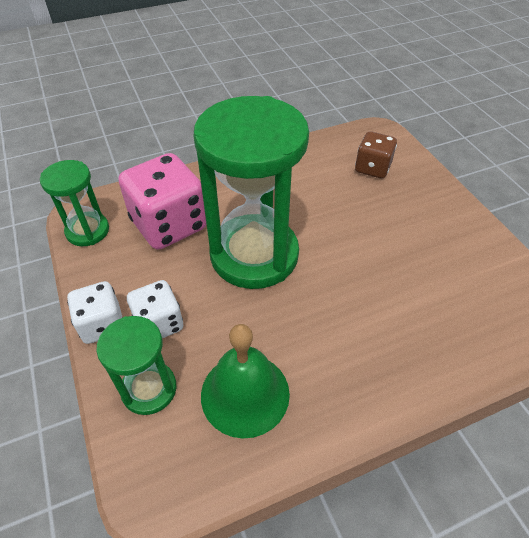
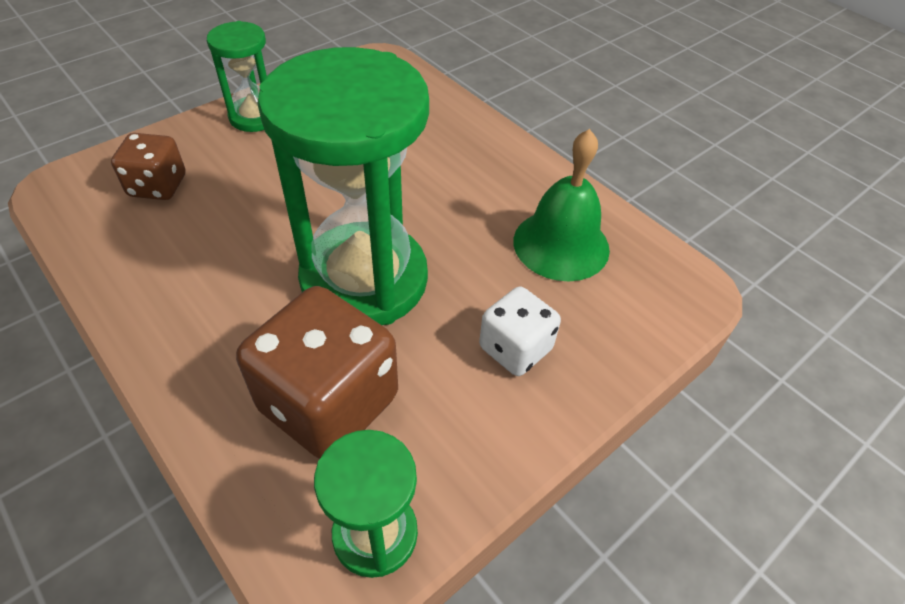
camera: 110 degrees left, 0 degrees up
(102, 324) = (546, 415): white dice -> none
(149, 389) = (602, 327): green hourglass -> green hourglass (255, 117)
(169, 225) = (329, 403): pink dice -> brown dice

